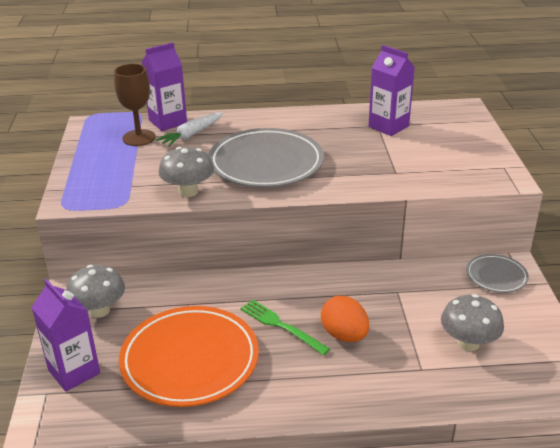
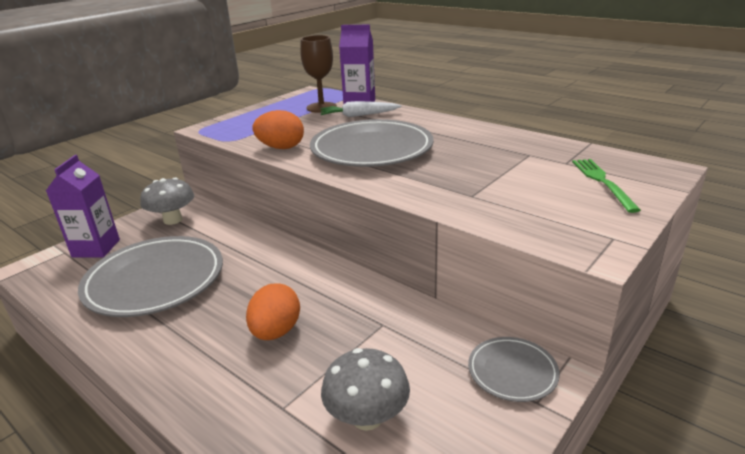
camera: 45 degrees right, 5 degrees down
(188, 191) = (281, 148): grey mushroom -> orange egg
(190, 360) = (155, 281): orange plate -> grey plate
(281, 326) = (247, 294): green fork -> green fork (602, 182)
(388, 126) = (539, 158): purple carton -> none

